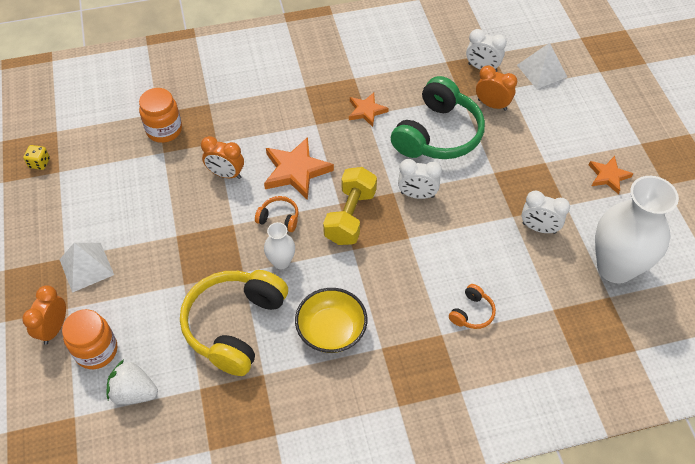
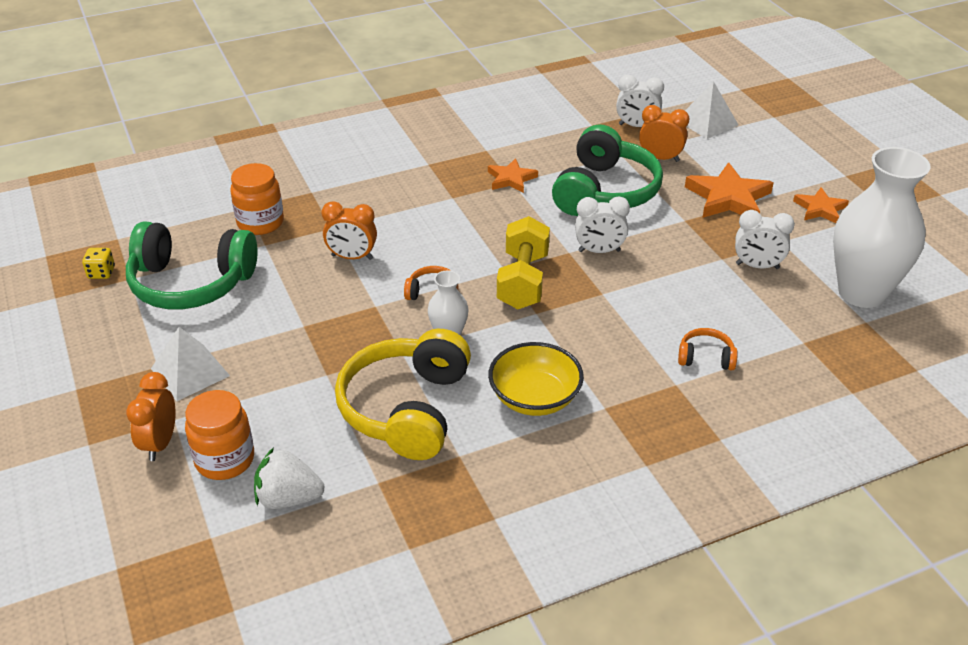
camera: 10 degrees left, 15 degrees down
(102, 182) = (191, 283): none -> green headphones
(296, 171) = (441, 244): orange star -> orange star (728, 198)
(472, 313) = (706, 358): orange headphones -> orange headphones turned 105 degrees counterclockwise

